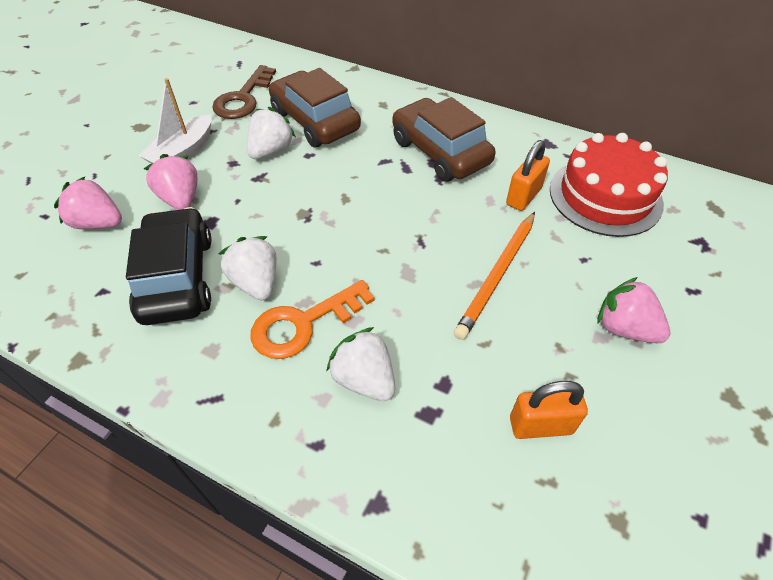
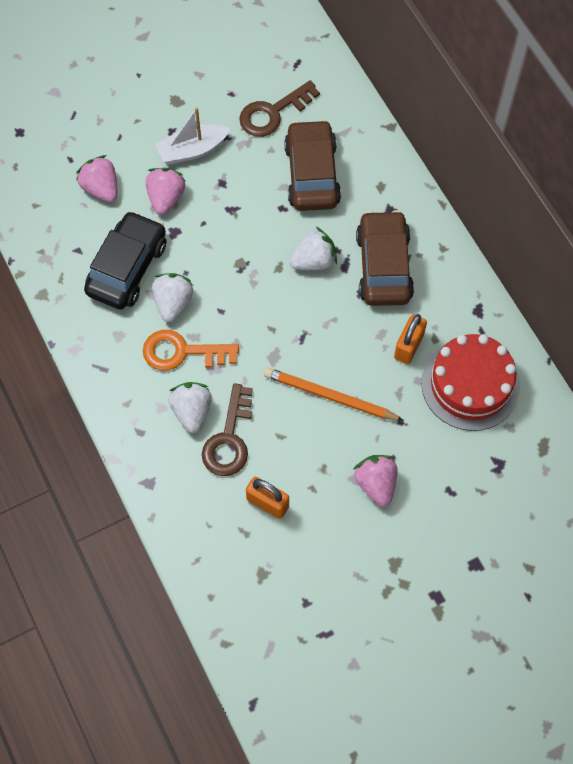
camera: 35 degrees right, 15 degrees up
(271, 150) = (257, 187): white strawberry -> white strawberry (313, 260)
(432, 381) = (229, 438): none -> brown key
(497, 276) = (330, 396): orange pencil -> orange pencil turned 45 degrees clockwise
(523, 196) = (408, 346): orange padlock -> orange padlock turned 45 degrees counterclockwise

